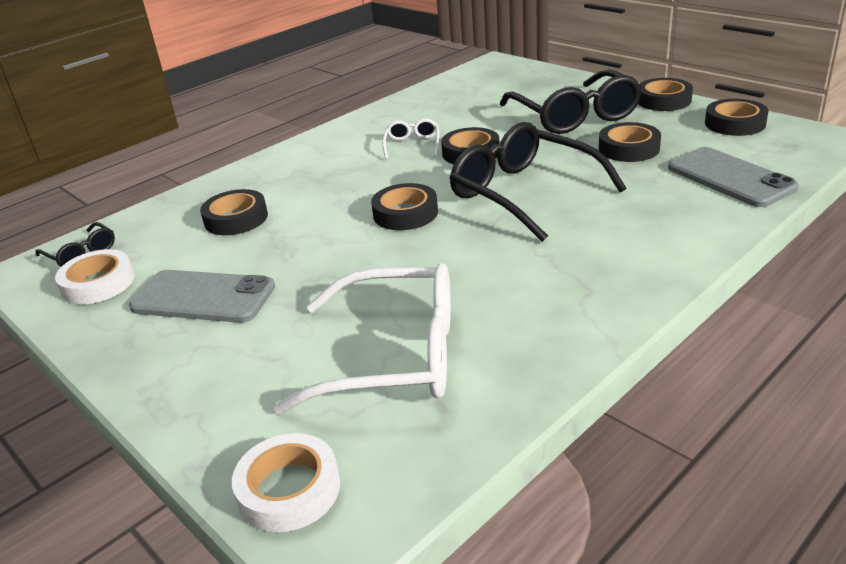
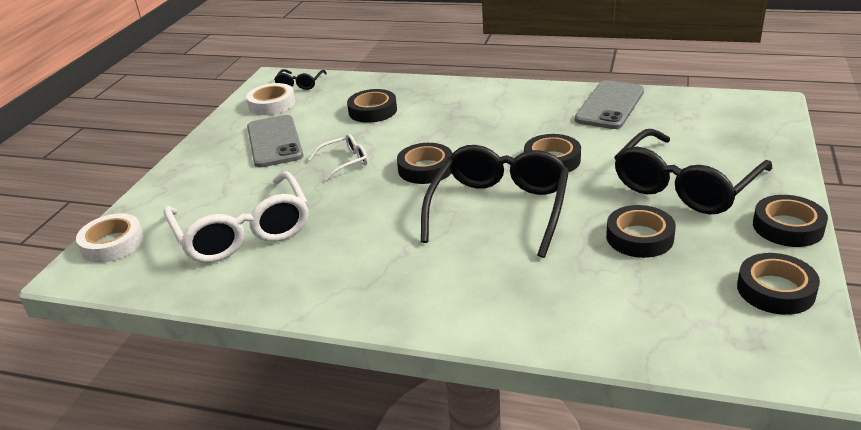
camera: 60 degrees right, 0 degrees up
(412, 145) = (542, 130): white glasses -> white glasses (345, 162)
(730, 178) = (628, 316): grey phone -> grey phone (609, 105)

